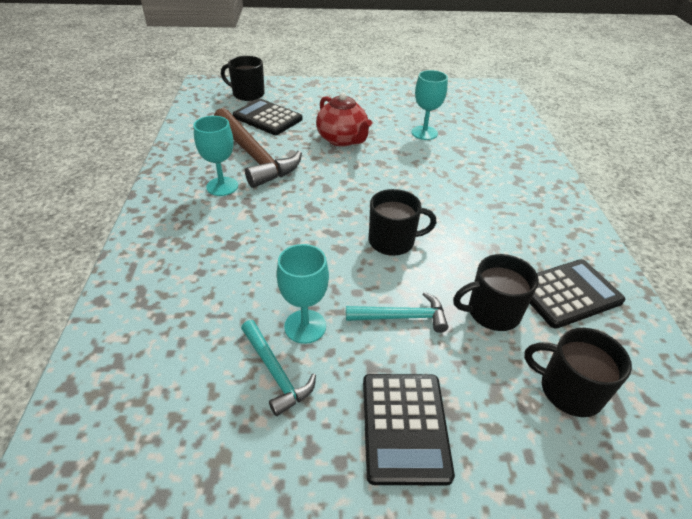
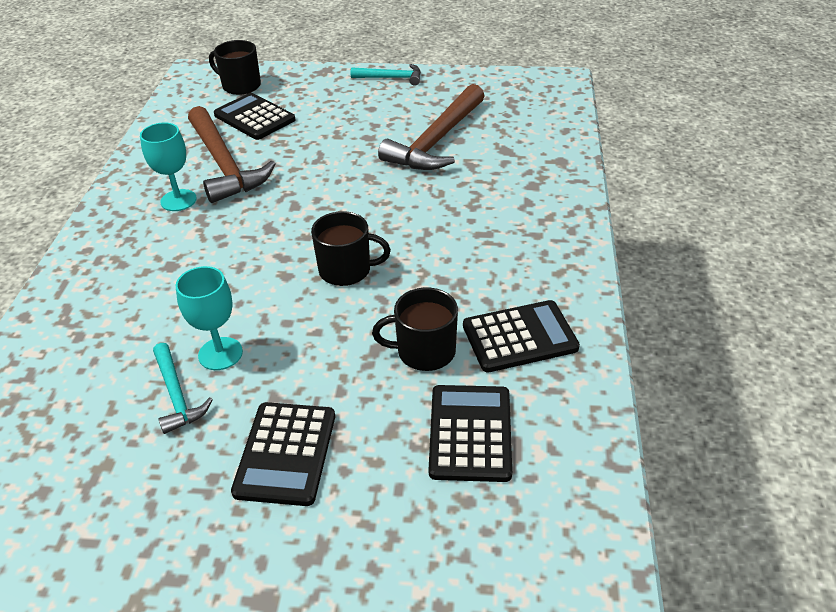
camera: 10 degrees right, 0 degrees up
(342, 139) = (334, 147): red teapot -> none
(402, 317) = (324, 350): turquoise hammer -> turquoise hammer (391, 78)
(424, 133) = (437, 140): turquoise goblet -> brown hammer
(569, 390) = (470, 433): black mug -> black calculator

